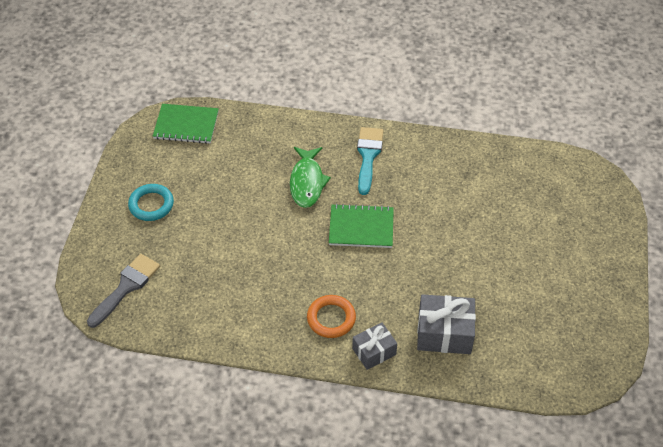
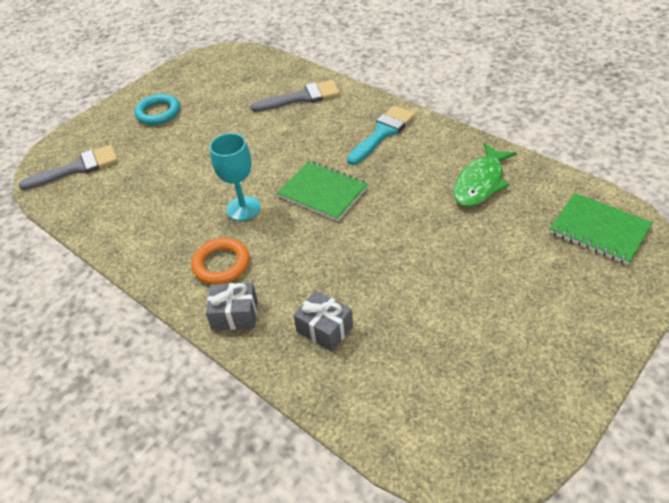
camera: 35 degrees right, 5 degrees down
(186, 125) = (242, 63): green notebook -> green notebook (599, 230)
(273, 144) = (302, 97): none -> grey brush
(307, 182) = (305, 137): green fish -> green fish (480, 183)
(309, 266) = (243, 208): none -> turquoise goblet
(444, 333) = (325, 329): grey gift -> grey gift, size x0.64

